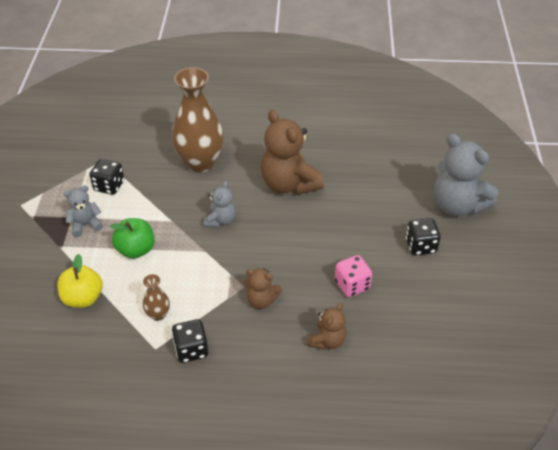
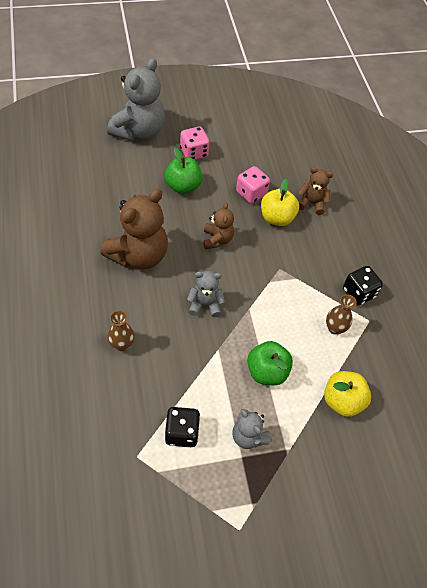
camera: 110 degrees left, 10 degrees up
(200, 162) = (122, 344): brown vase -> brown vase, size x0.44
(261, 300) = (289, 253): brown teddy bear -> brown teddy bear (217, 239)
(312, 300) = (277, 218): none -> yellow apple
(371, 228) = (183, 186): none -> green apple
(420, 246) = (194, 152): black dice -> pink dice

